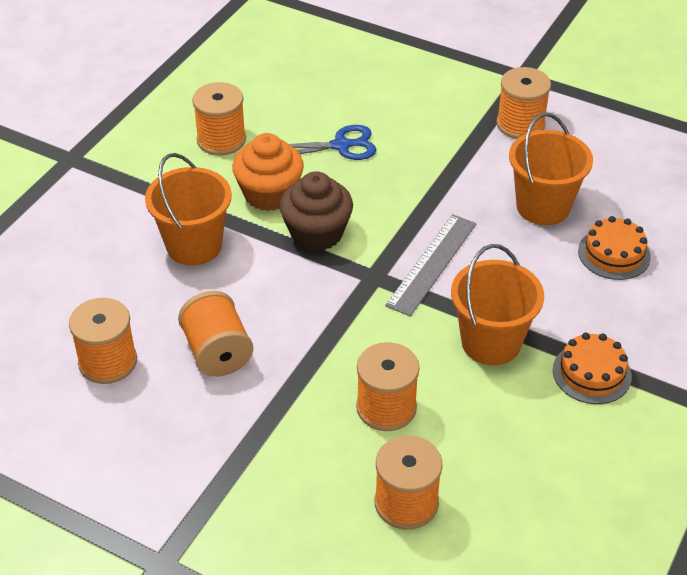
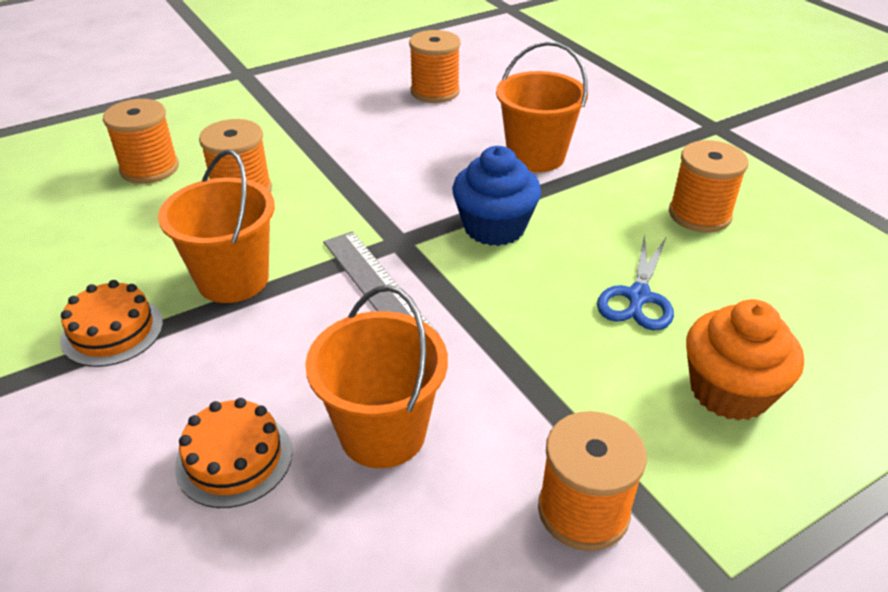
camera: 120 degrees right, 5 degrees down
(217, 352) = (394, 134): orange spool -> none
(269, 194) = (581, 218): orange cupcake -> orange cupcake (729, 391)
(316, 233) = (494, 227): brown cupcake -> blue cupcake

